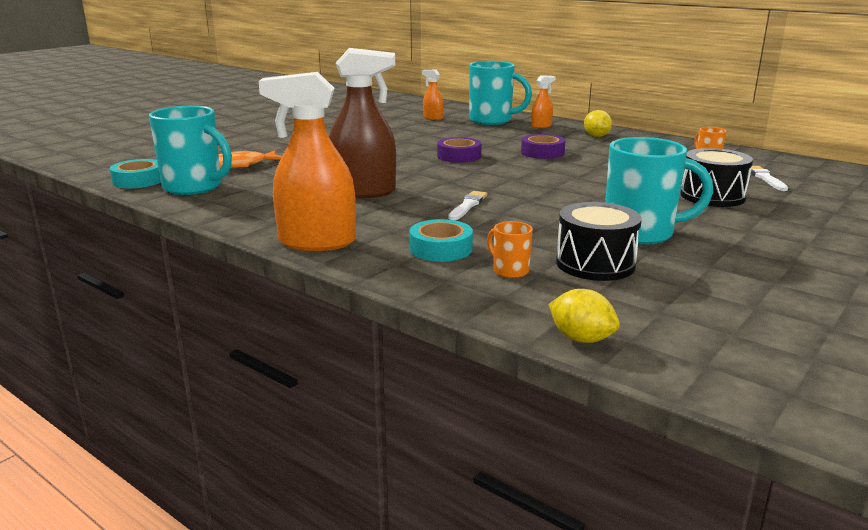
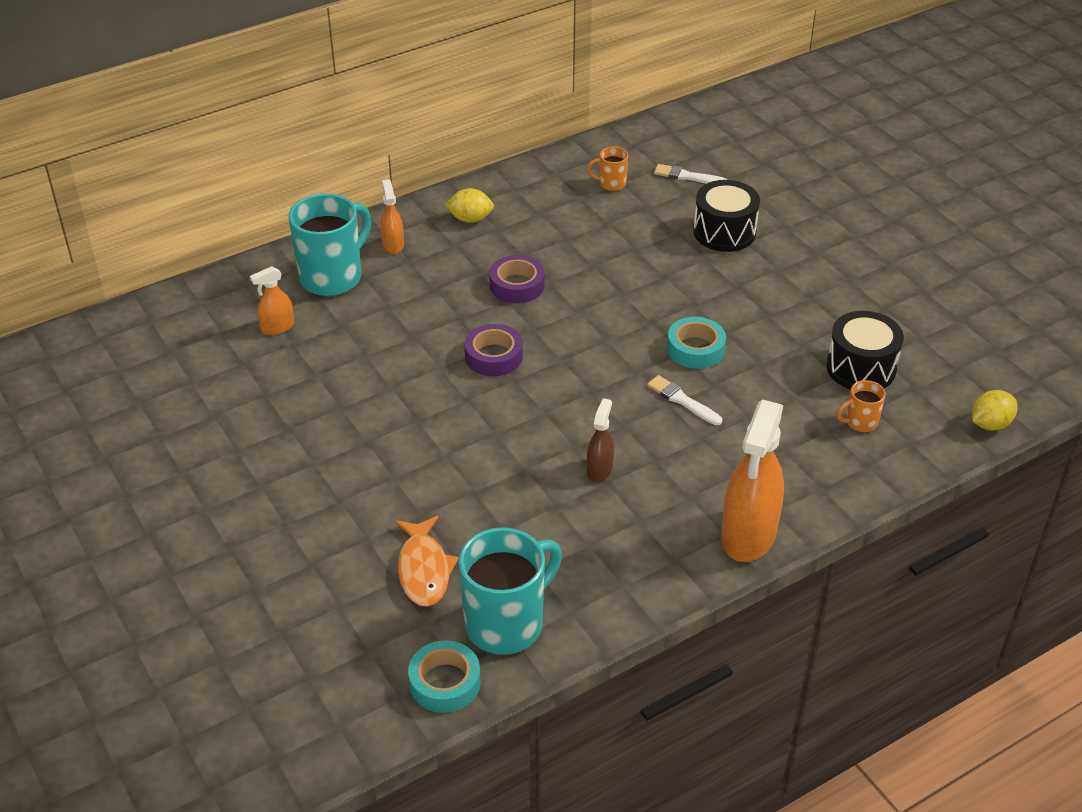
camera: 70 degrees left, 20 degrees up
(363, 192) = (599, 469): brown spray bottle -> brown spray bottle, size x0.49
(441, 249) = (796, 451): turquoise tape -> turquoise tape (695, 349)
(641, 233) = (802, 315): turquoise mug -> none

